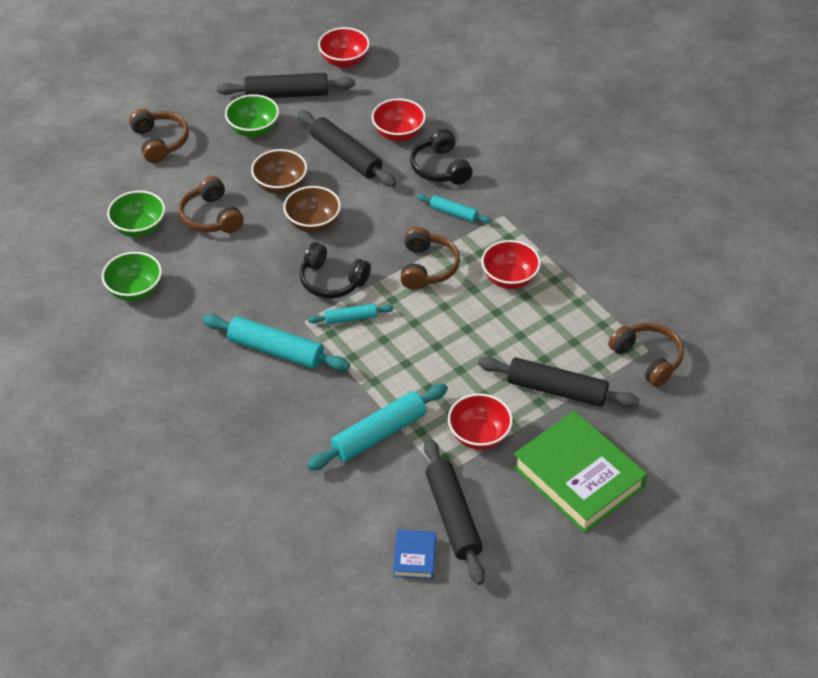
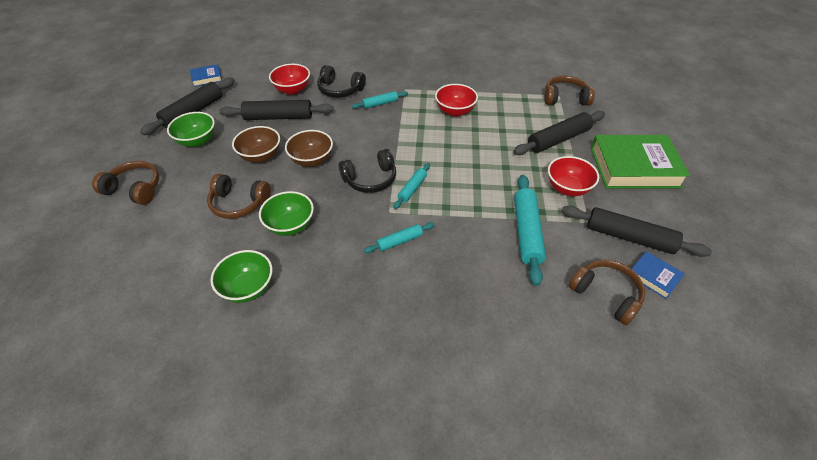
camera: 50 degrees left, 0 degrees up
(139, 228) = (193, 248): green bowl -> green bowl (290, 225)
(276, 350) = (399, 241): turquoise rolling pin -> turquoise rolling pin, size x0.55
(344, 61) = (207, 78): red bowl -> blue book
(427, 267) = (409, 135): brown headphones -> brown headphones (606, 295)

